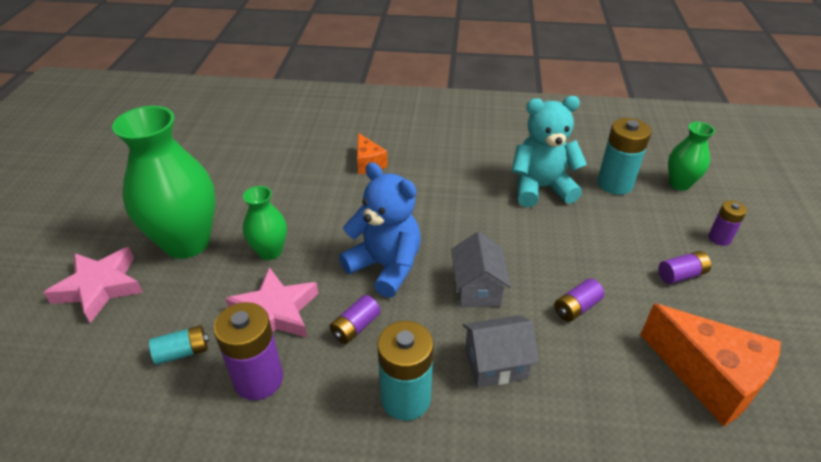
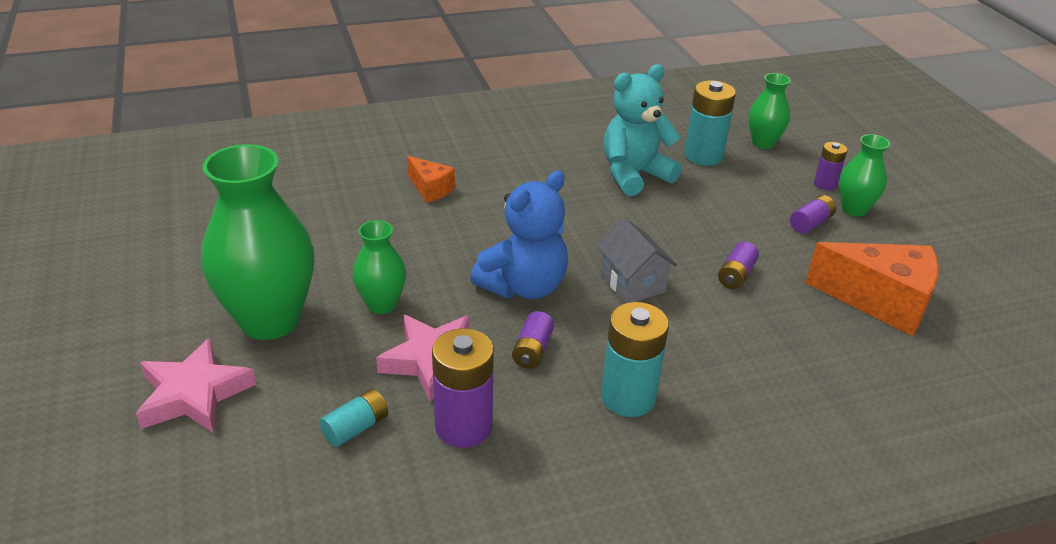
camera: 25 degrees left, 5 degrees down
(385, 266) = (524, 286): blue teddy bear -> blue teddy bear turned 120 degrees clockwise
(496, 364) = (693, 343): grey house -> none
(735, 271) = (854, 209): none -> green vase

